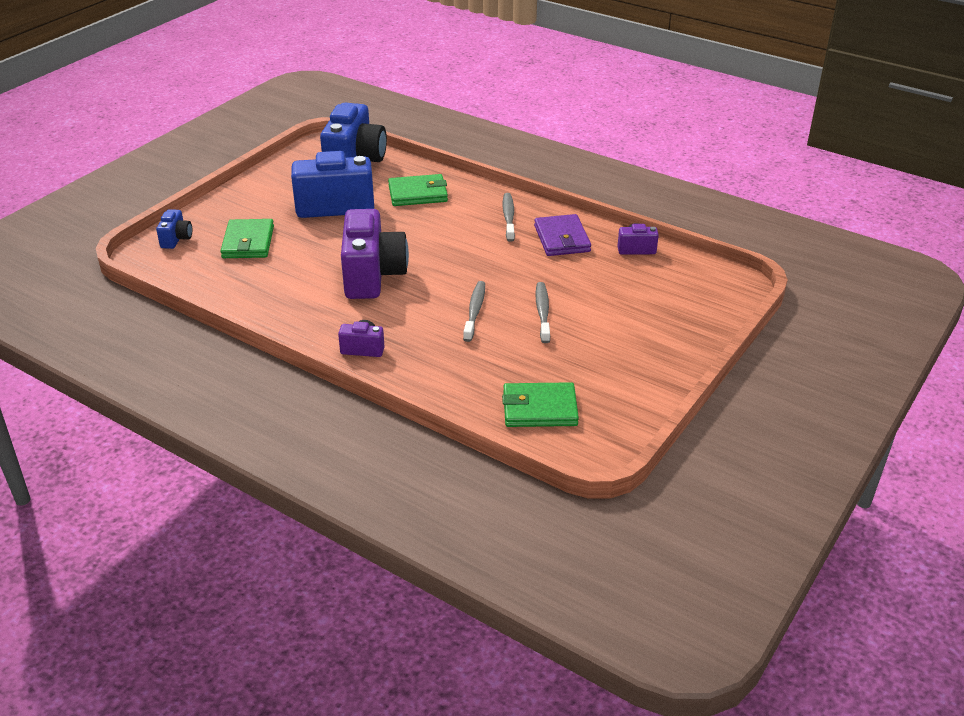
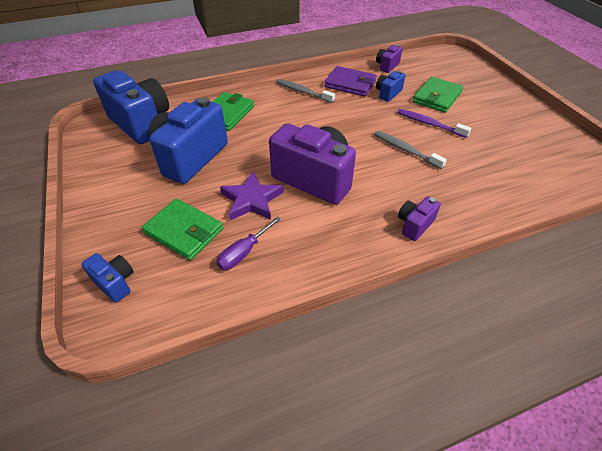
camera: 55 degrees left, 10 degrees up
(251, 277) = (244, 252): none -> purple screwdriver
(312, 256) = (251, 200): none -> purple star
(539, 409) = (544, 170): green wallet -> green wallet (437, 97)
(542, 312) = (430, 124): grey toothbrush -> purple toothbrush
(573, 268) = (388, 93): none -> blue camera

